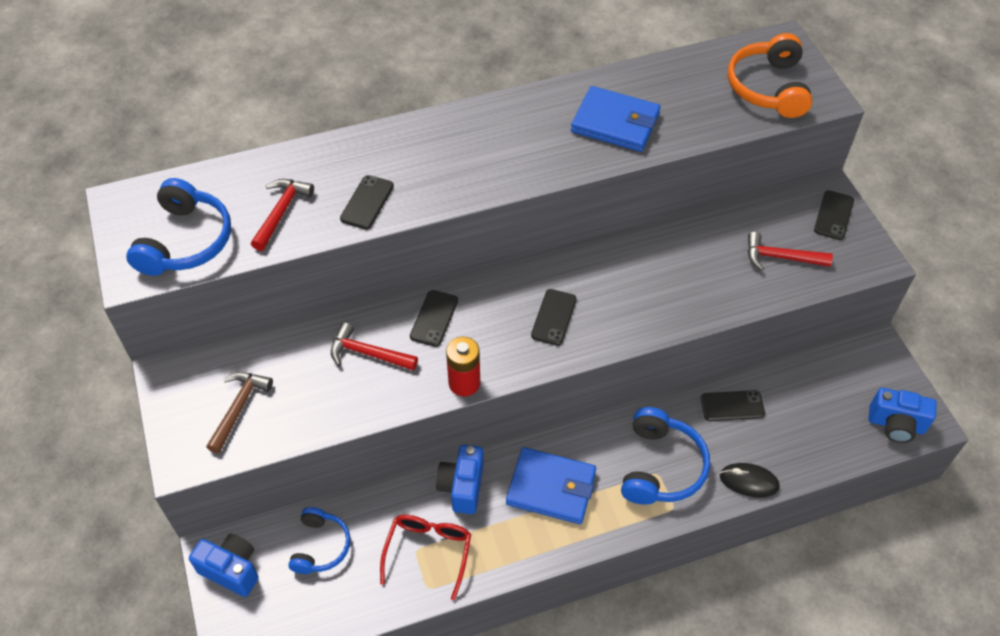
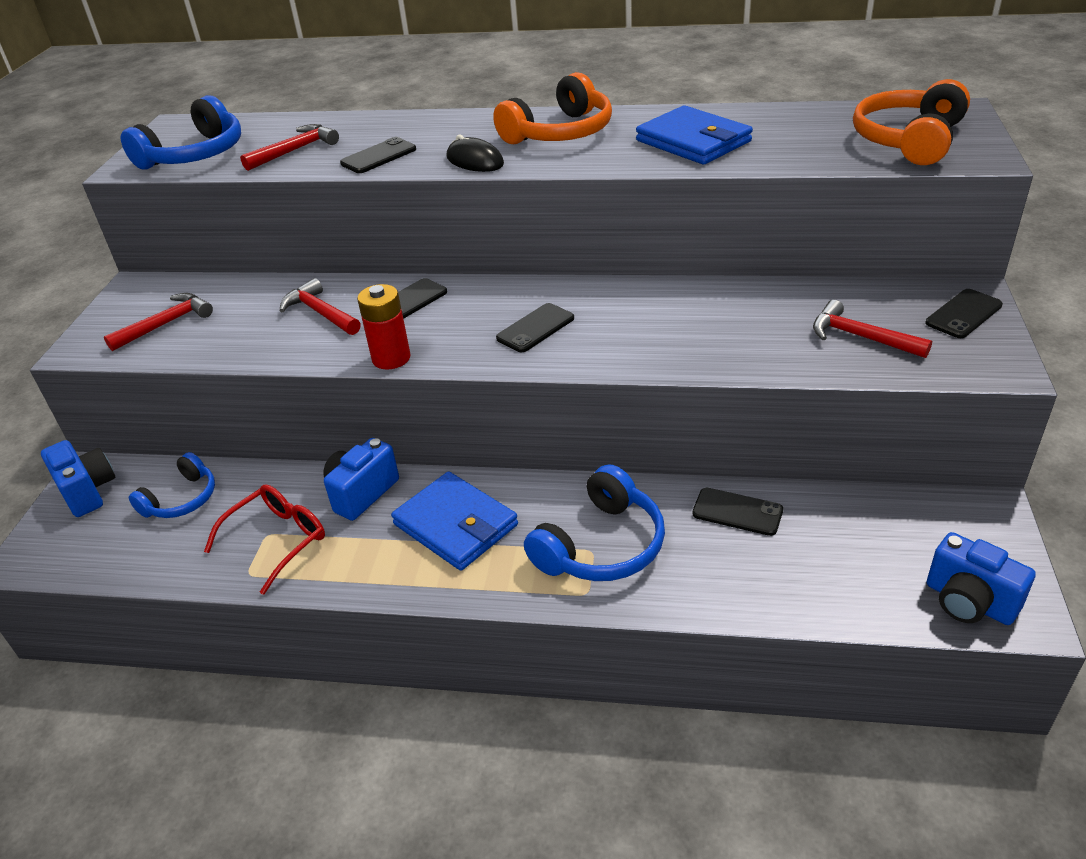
camera: 30 degrees right, 15 degrees down
(238, 408) = (166, 324): brown hammer -> red hammer
(502, 134) = (560, 133): none -> orange headphones
(749, 481) = (707, 597): black mouse -> black mouse (475, 161)

